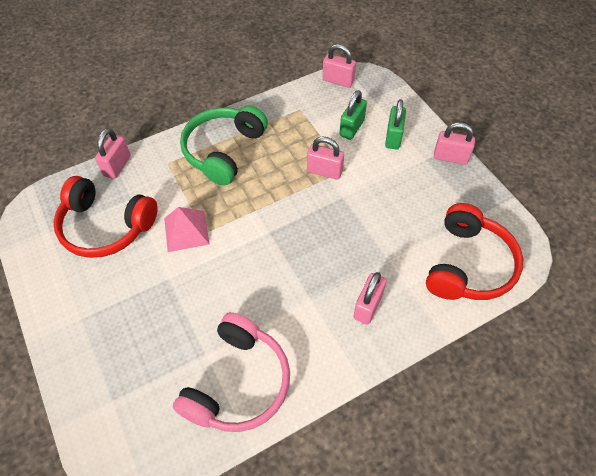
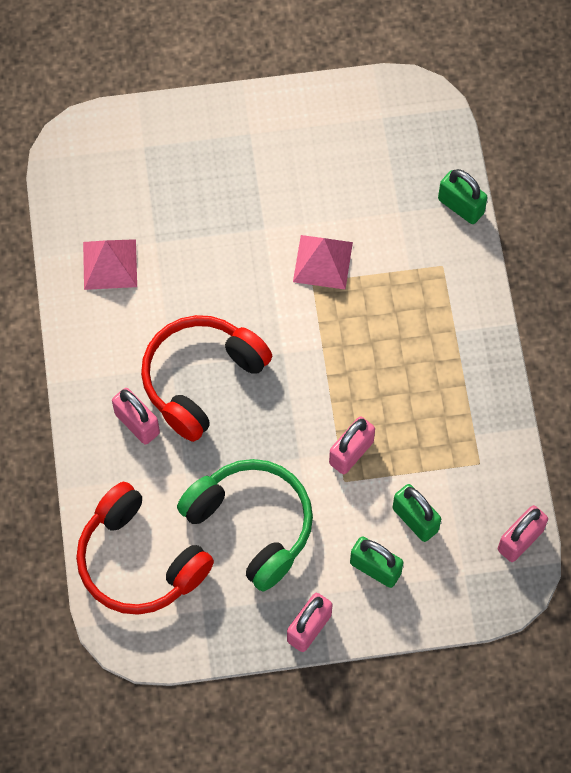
camera: 110 degrees right, 10 degrees up
(106, 226) = (366, 177): red headphones -> red headphones (201, 379)
(117, 166) = (460, 206): pink padlock -> green padlock
(224, 150) = (437, 339): green headphones -> green headphones (252, 525)
(238, 382) = (110, 264): pink headphones -> pink pyramid

